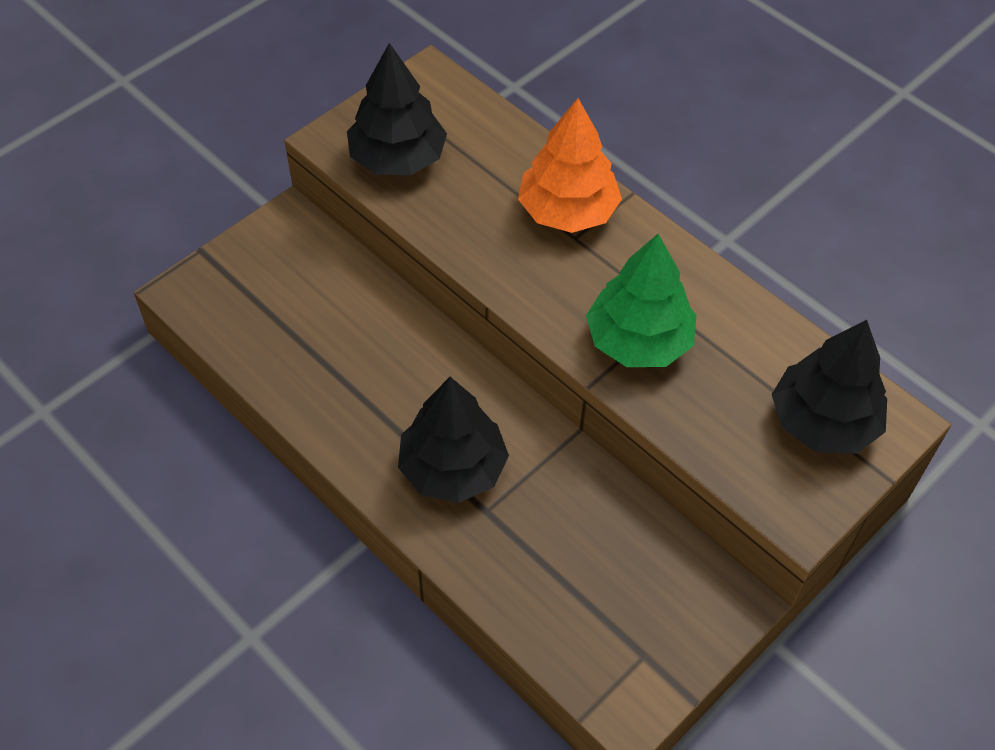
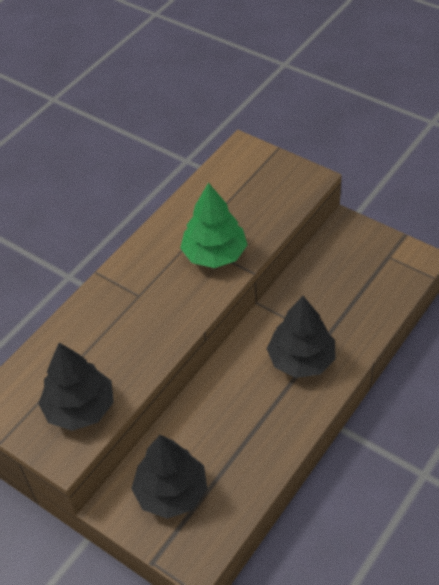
camera: 95 degrees left, 5 degrees down
(568, 211) = (117, 302): orange tree -> none
(823, 422) = (250, 174): black tree -> black tree (171, 492)

